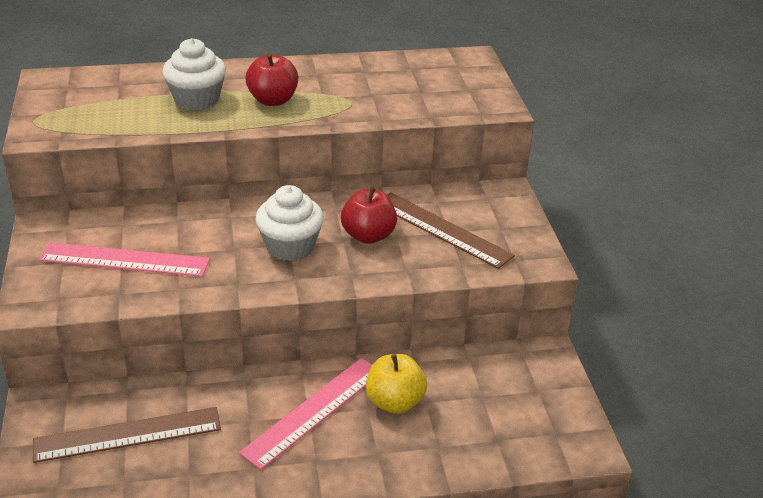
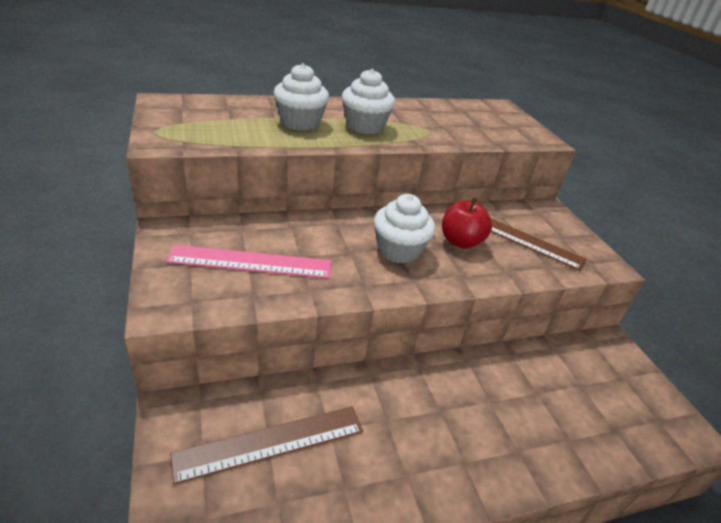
camera: 10 degrees left, 0 degrees up
(273, 100) = (364, 126): red apple -> white cupcake
(313, 411) = (443, 406): pink ruler -> none
(394, 402) = (511, 394): yellow apple -> none

